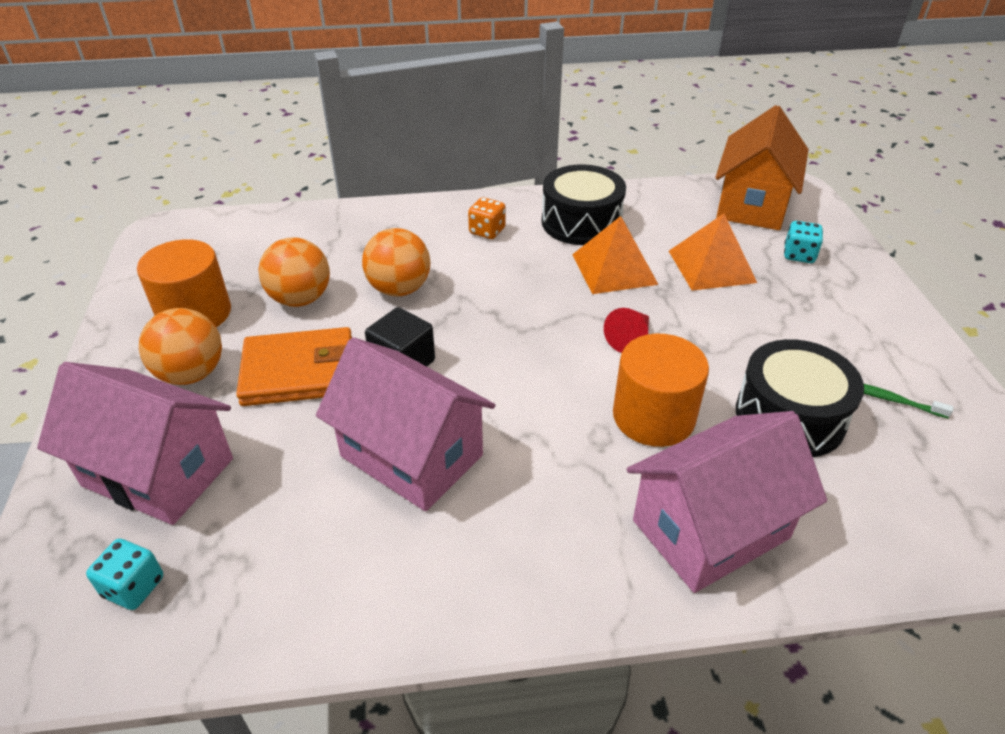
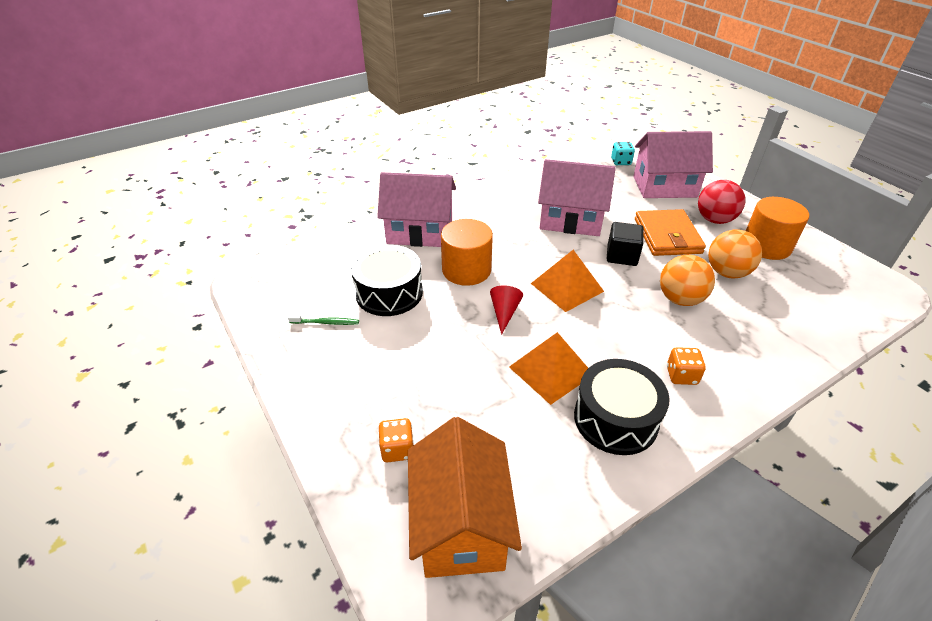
camera: 155 degrees right, 0 degrees up
(191, 374) = (714, 220): orange ball -> red ball
(299, 371) = (667, 236): orange wallet -> orange wallet turned 60 degrees counterclockwise
(710, 529) = (420, 232): pink house -> pink house turned 60 degrees clockwise
(711, 266) = (474, 403): orange pyramid -> orange pyramid (567, 287)
(799, 255) = (397, 449): turquoise dice -> orange dice

